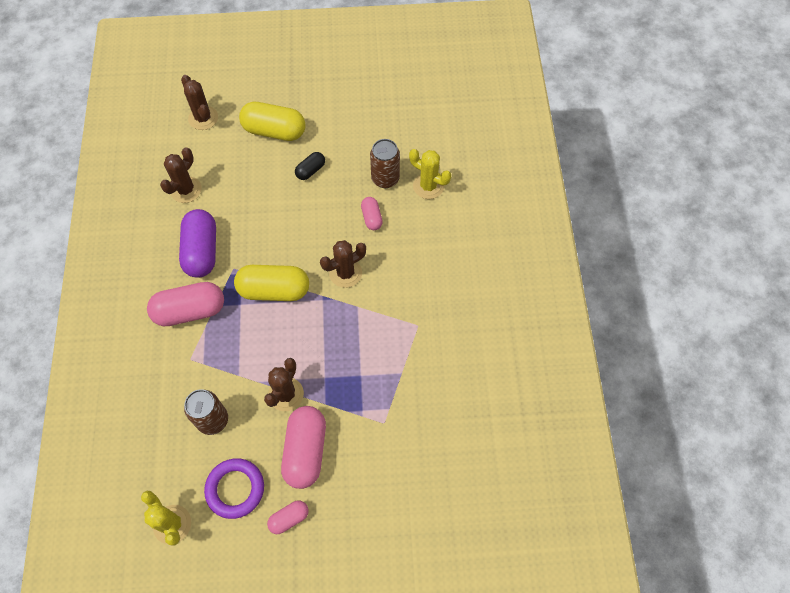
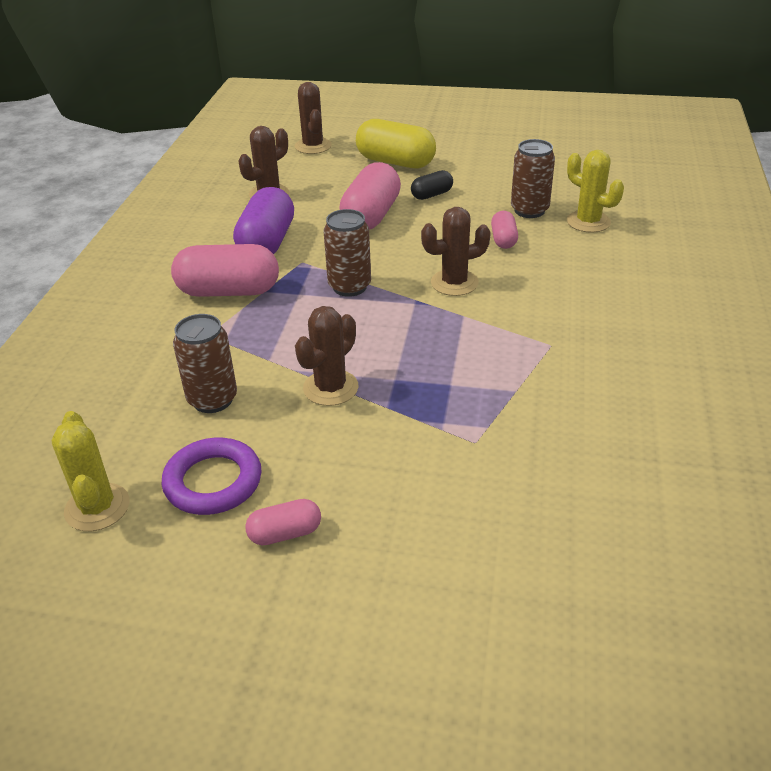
camera: 15 degrees right, 25 degrees down
(274, 290) = (349, 286): yellow capsule -> brown can
(306, 451) = (340, 455): pink capsule -> pink capsule (371, 216)

